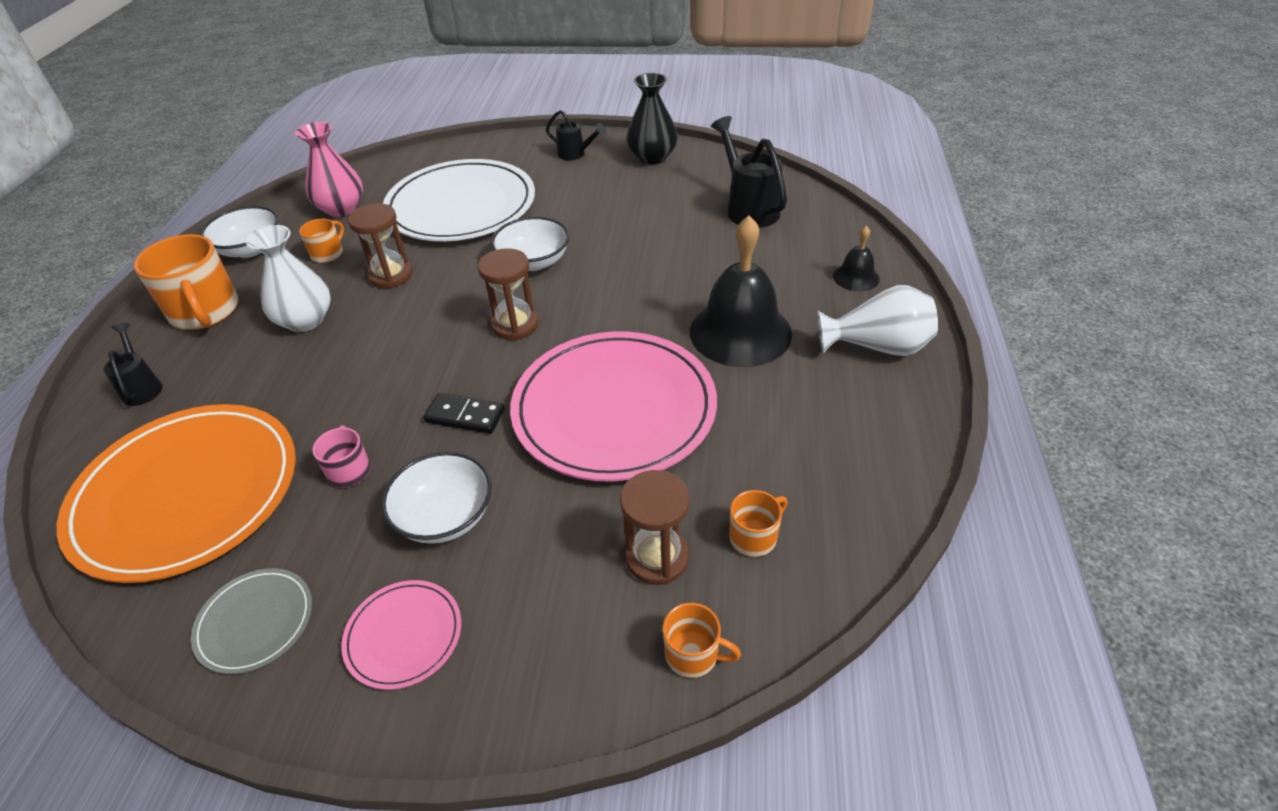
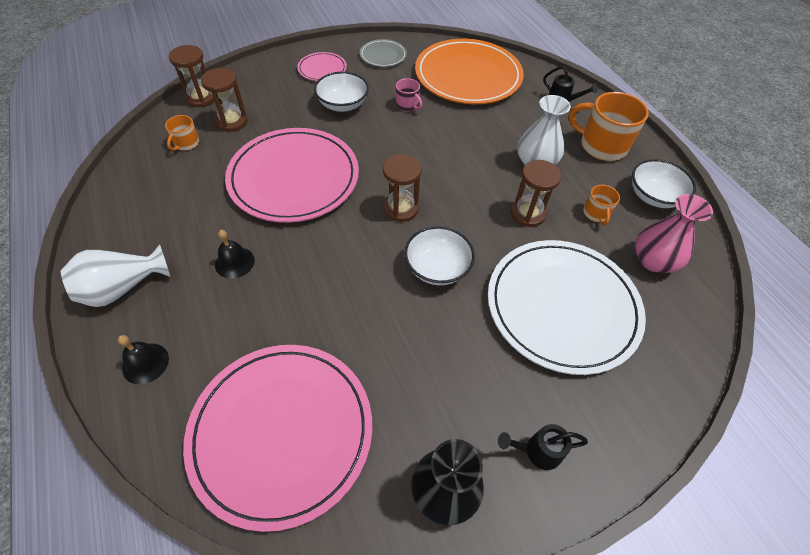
camera: 145 degrees right, 10 degrees up
(465, 416) = (376, 146): black domino -> none
(693, 654) = (201, 98): orange mug -> brown hourglass
(740, 332) = (234, 262): black bell -> black bell, size x0.48
(748, 207) = (282, 432): black watering can -> pink plate

